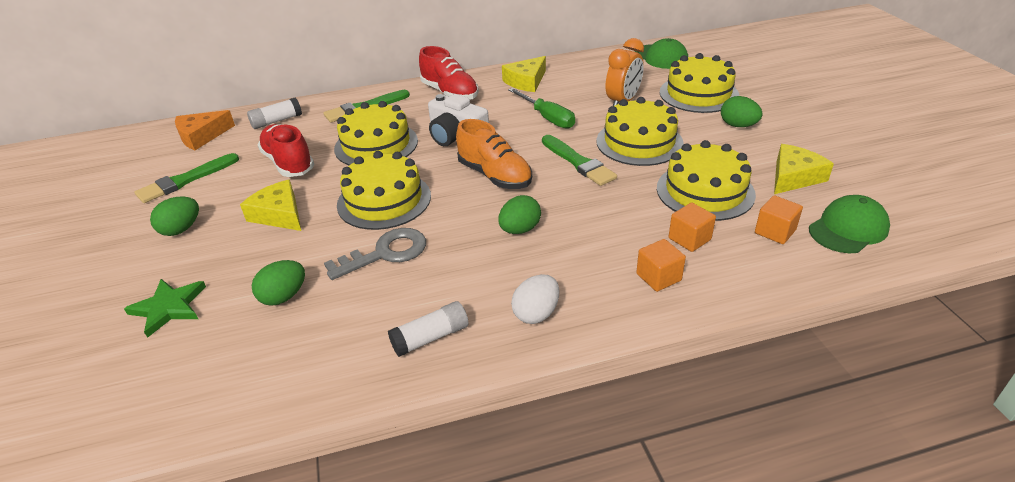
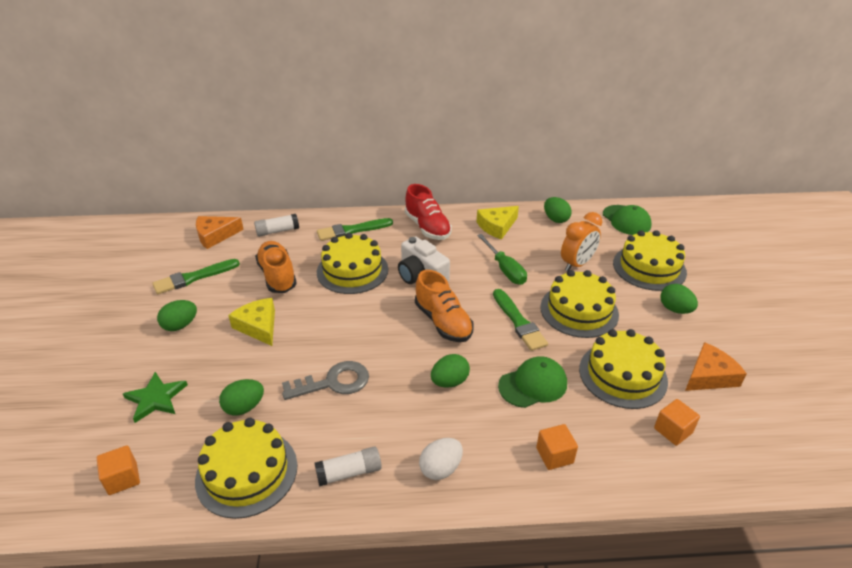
camera: 10 degrees right, 0 degrees up
(289, 163) = (277, 276): red shoe -> orange shoe
(384, 200) = (345, 329): yellow cake -> yellow cake (247, 472)
(587, 66) = (555, 219): none -> green egg
(689, 239) = (593, 422): orange cube -> orange cube (123, 478)
(794, 177) = (709, 376): yellow cheese -> orange cheese
(848, 229) = (742, 442): green cap -> green cap (533, 384)

